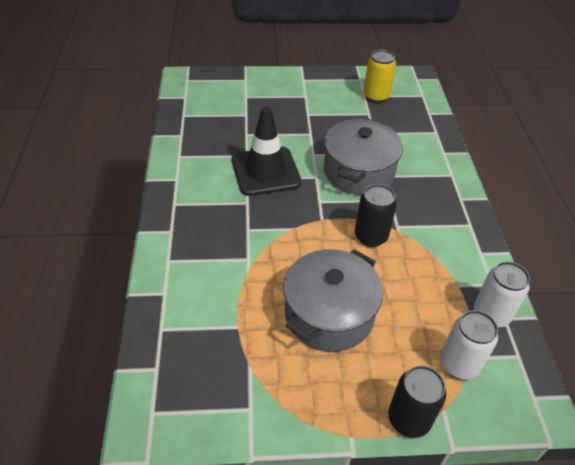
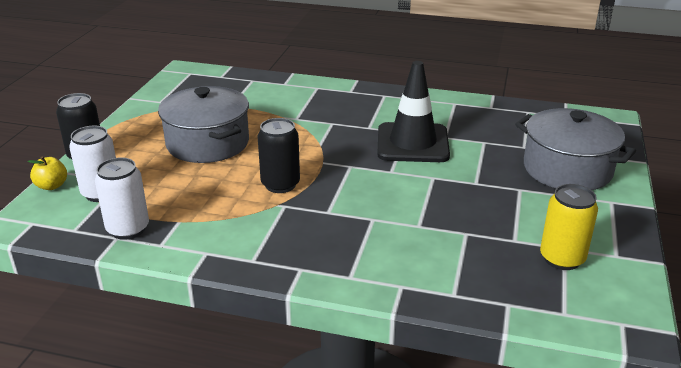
camera: 110 degrees right, 15 degrees down
(359, 171) = (388, 201): grey pot -> grey pot (567, 169)
(476, 419) = (52, 186): none -> yellow apple

